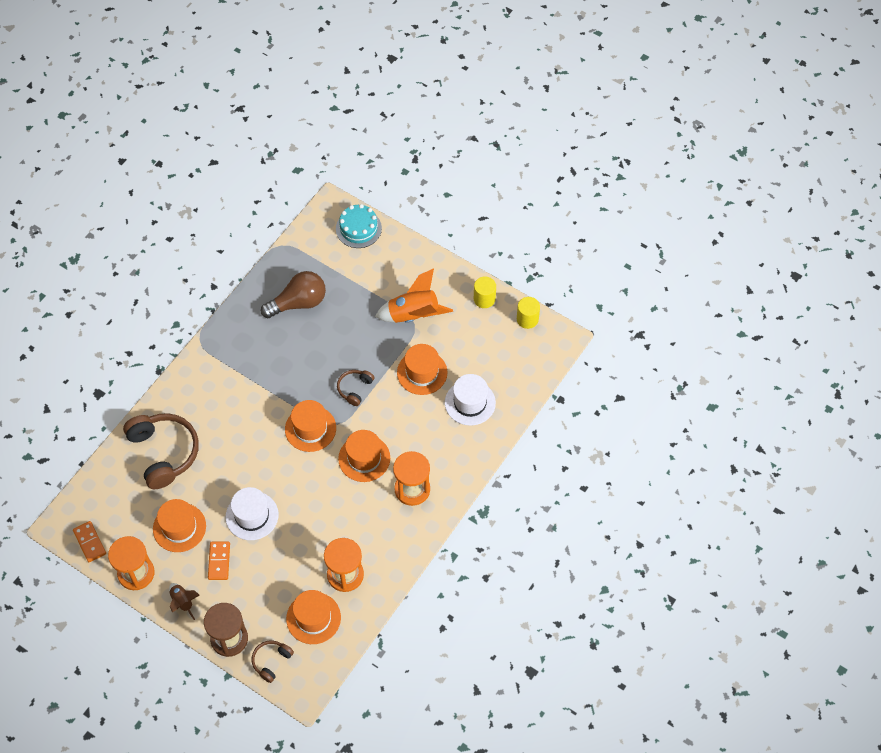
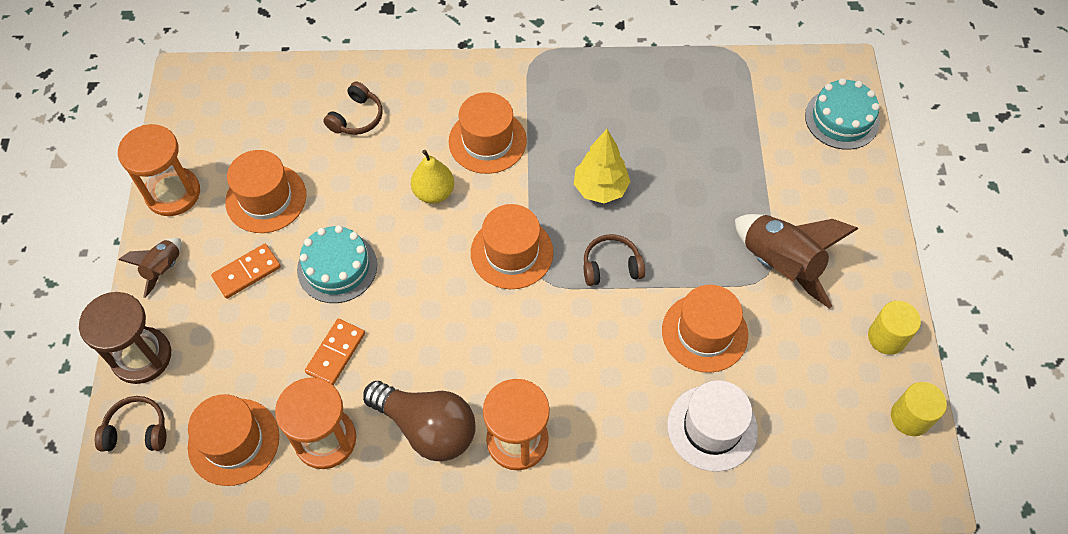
camera: 55 degrees right, 0 degrees up
(90, 542) = (185, 121): orange domino -> orange domino (336, 353)
(164, 453) = (357, 117): brown headphones -> brown headphones, size x0.50
(244, 443) = (434, 192): none -> yellow pear
(252, 516) = (337, 267): white hat -> turquoise cake
(298, 303) = (677, 123): brown light bulb -> brown light bulb (427, 428)
(307, 364) = (600, 189): none -> yellow tree
(364, 458) = (518, 346): orange hat -> orange hat (487, 141)
(414, 315) = (780, 265): orange rocket -> brown rocket

